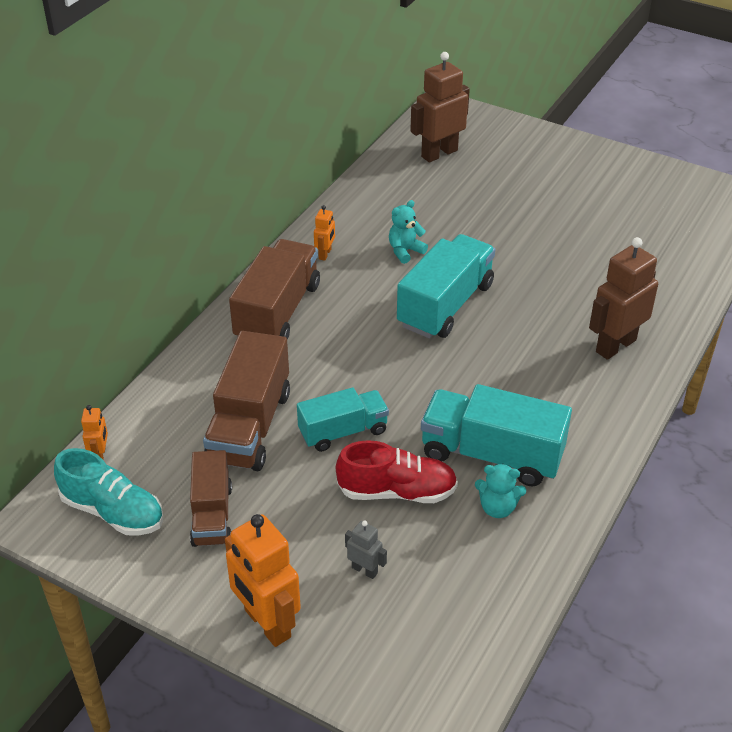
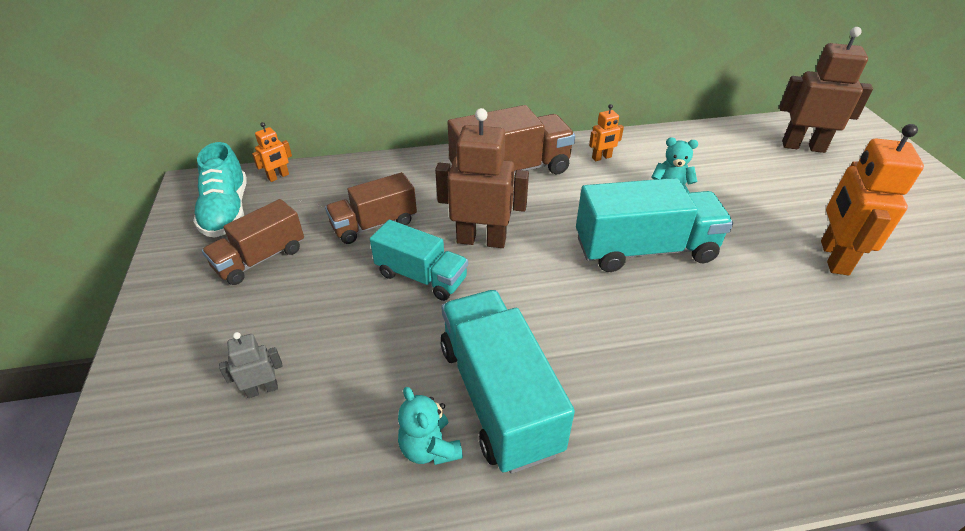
camera: 50 degrees right, 0 degrees up
(249, 426) = (374, 224): brown truck -> brown truck, size x0.64
(267, 624) = (153, 360): orange robot -> orange robot (833, 257)
(365, 570) = (262, 389): grey robot -> grey robot turned 105 degrees counterclockwise
(397, 491) = (382, 353): red shoe -> none
(615, 345) = (778, 408): brown robot -> brown robot (481, 240)

